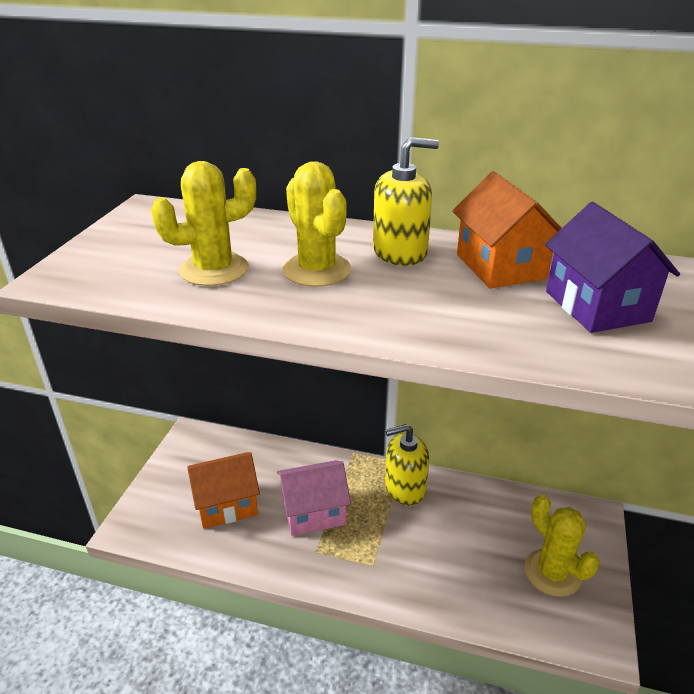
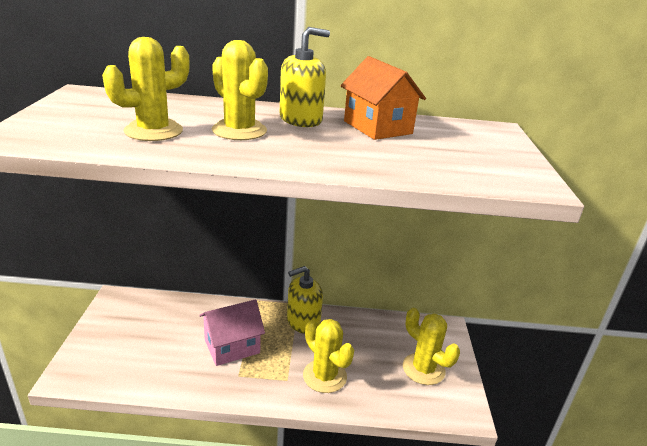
camera: 15 degrees left, 5 degrees down
(226, 504) = (156, 348): orange house -> none
(420, 566) = (324, 376): none -> yellow cactus
(597, 306) = (451, 148): purple house -> none

